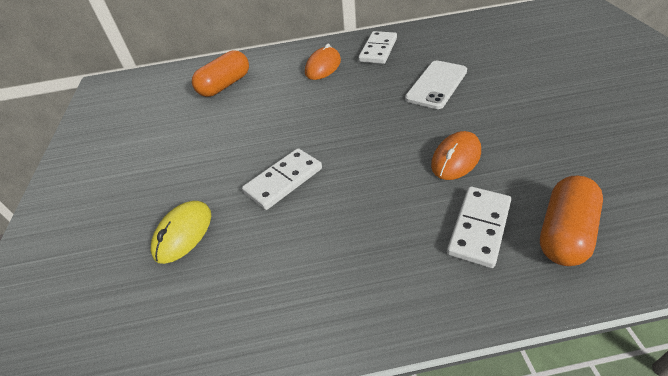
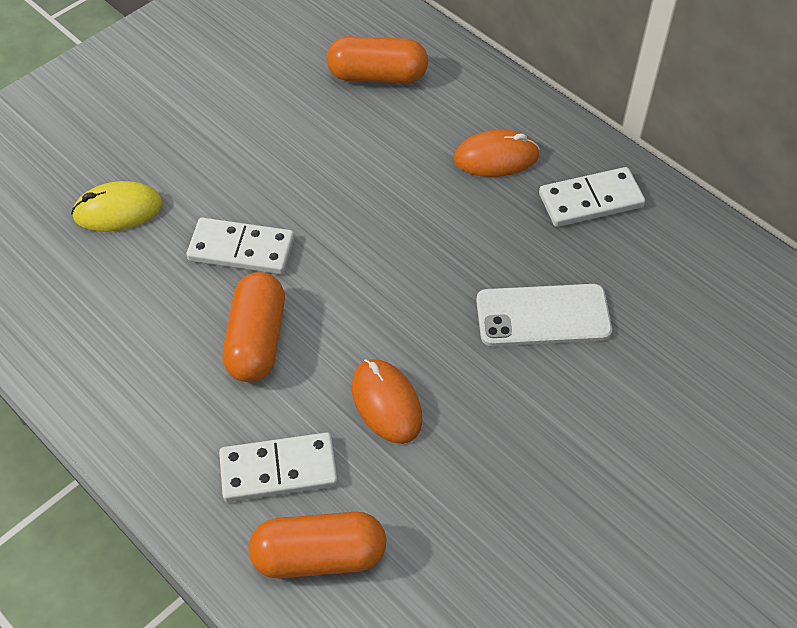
camera: 50 degrees right, 10 degrees up
(362, 199) = (257, 340): none -> orange capsule
(456, 158) = (386, 403): orange mouse -> orange mouse turned 60 degrees clockwise

